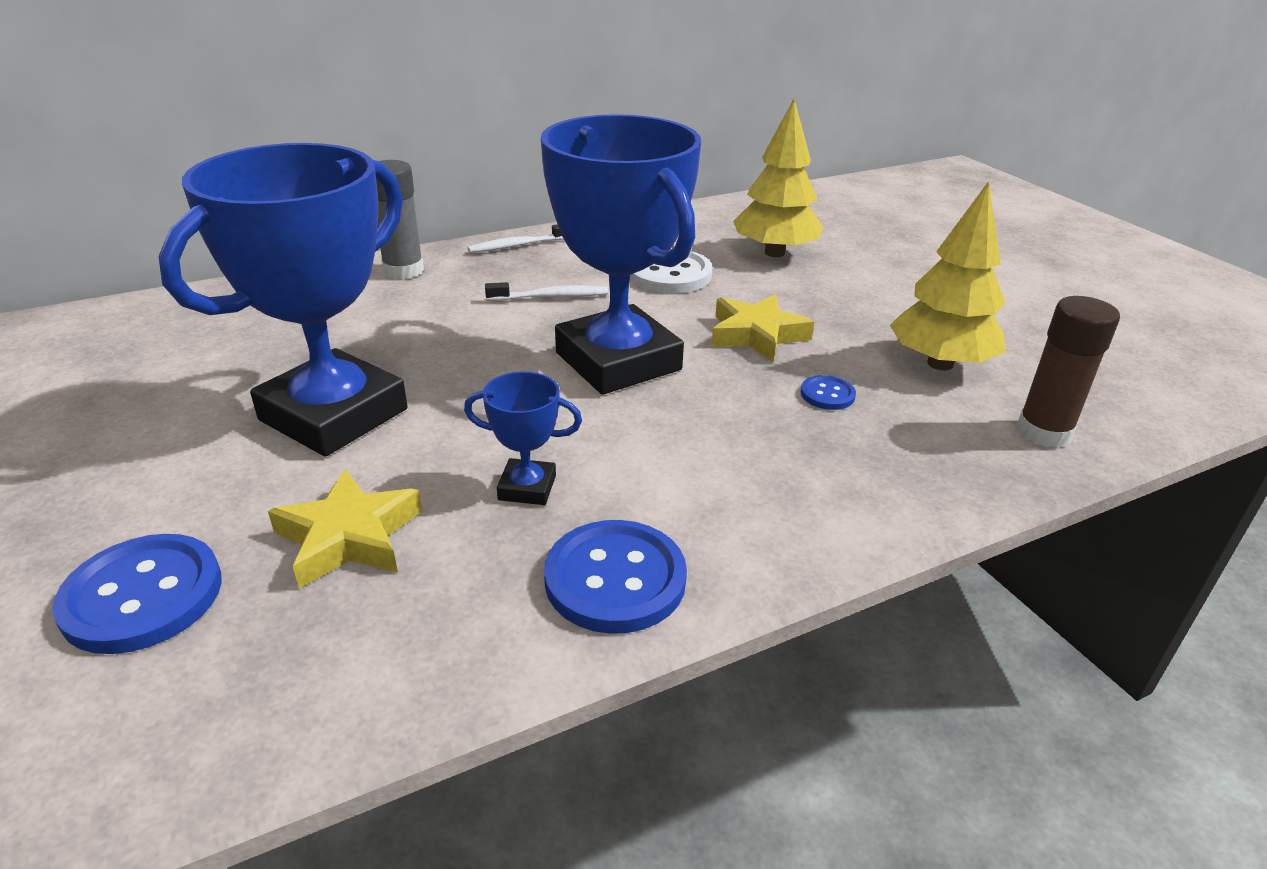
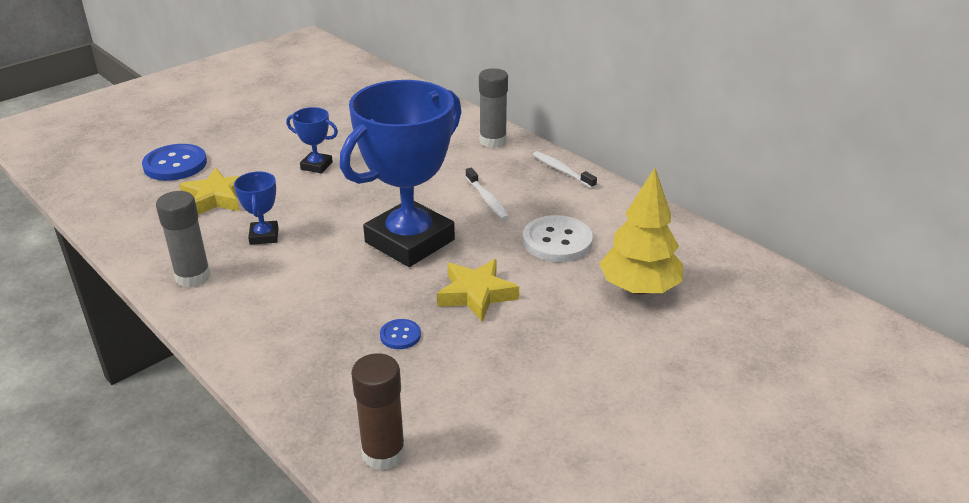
camera: 75 degrees right, 0 degrees up
(333, 414) = (316, 166): blue trophy -> blue trophy, size x0.42
(615, 579) = (193, 277): blue button -> grey glue stick
(940, 364) = (473, 394): yellow tree -> none

